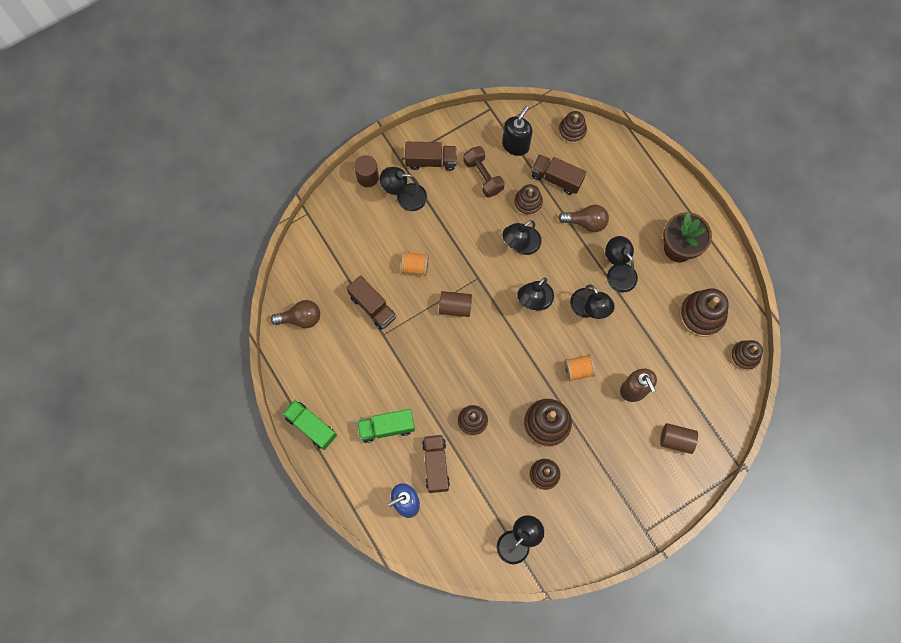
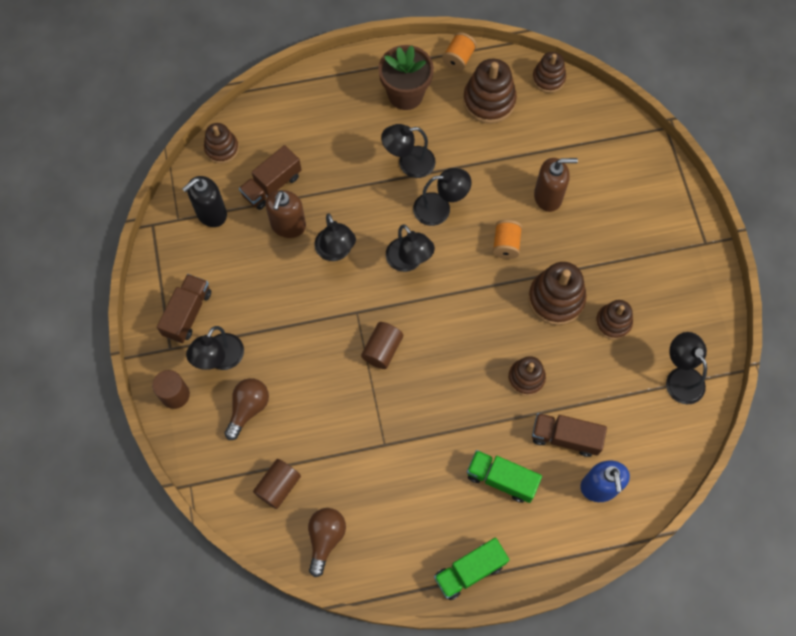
camera: 70 degrees left, 5 degrees down
(373, 307) = (345, 445): brown truck -> none
(386, 427) = (501, 479): green truck -> green truck turned 105 degrees clockwise
(415, 267) = (314, 378): orange spool -> orange spool (458, 59)
(483, 176) = (234, 262): brown dumbbell -> none
(515, 145) = (211, 213): black soap dispenser -> black soap dispenser turned 90 degrees counterclockwise
(528, 203) = (288, 226): brown stacking toy -> brown soap dispenser
(586, 222) = (337, 174): brown light bulb -> brown light bulb (248, 408)
(676, 440) = (617, 176): brown cylinder -> brown cylinder (278, 486)

